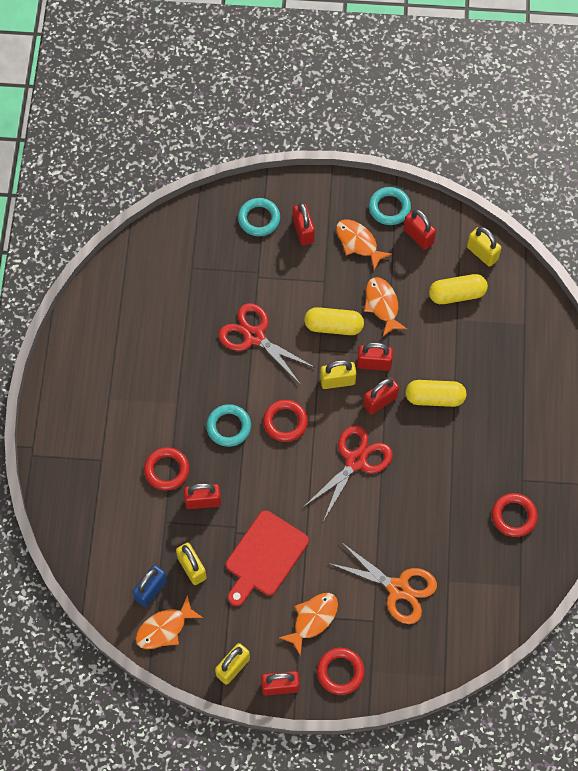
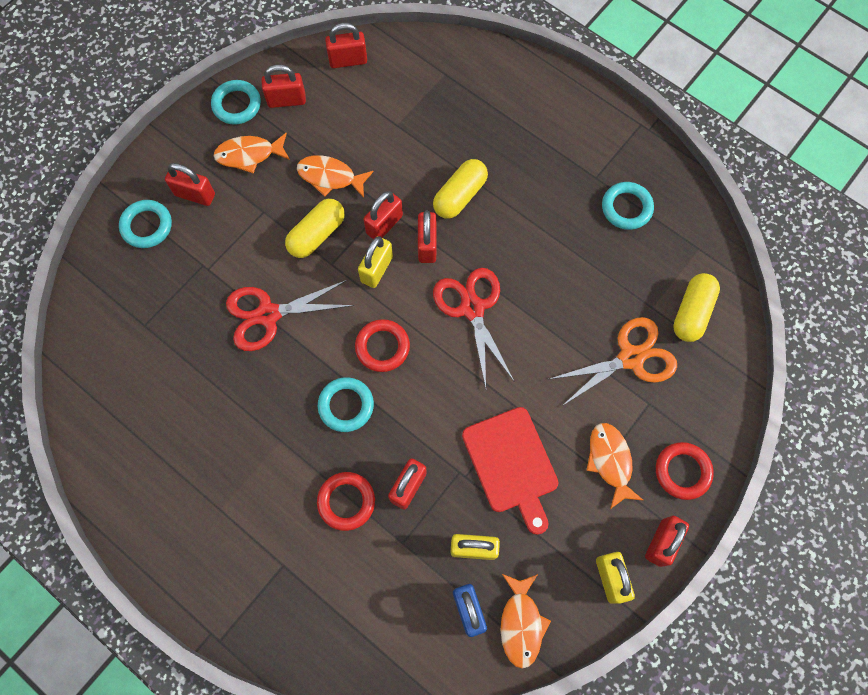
camera: 55 degrees left, 5 degrees up
(457, 294) = (371, 108): yellow capsule -> yellow capsule (692, 312)
(482, 253) = (348, 60): yellow padlock -> red padlock
(514, 516) = (626, 208): red ring -> turquoise ring

